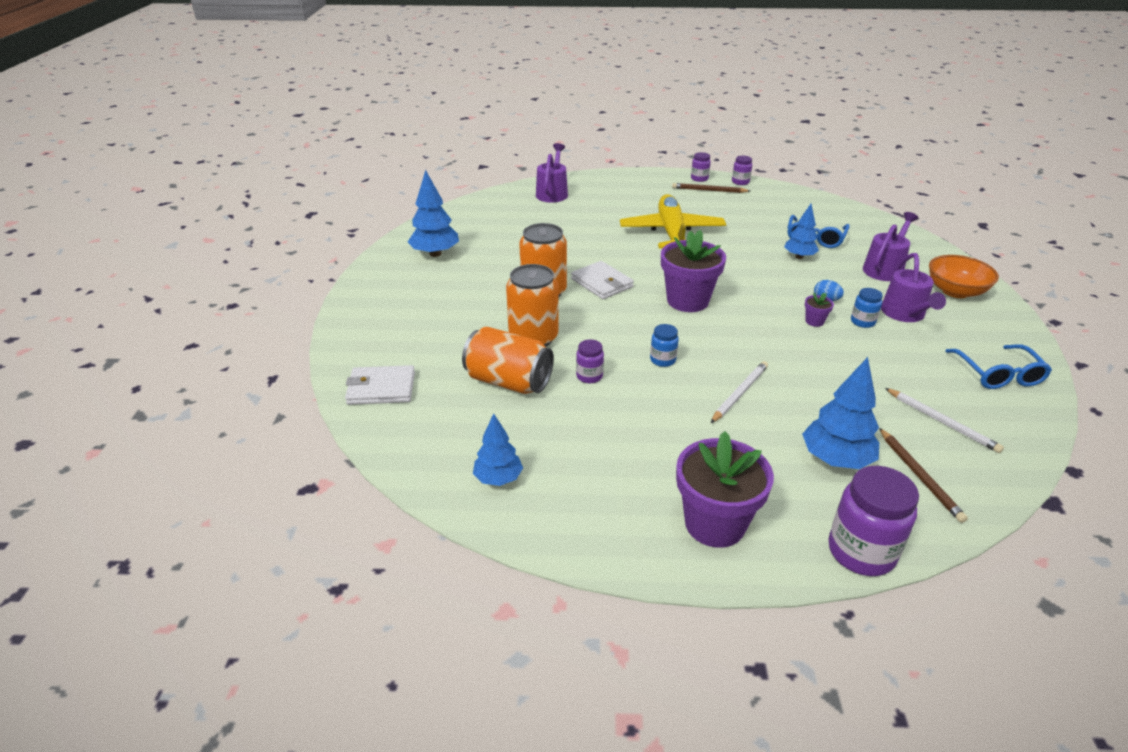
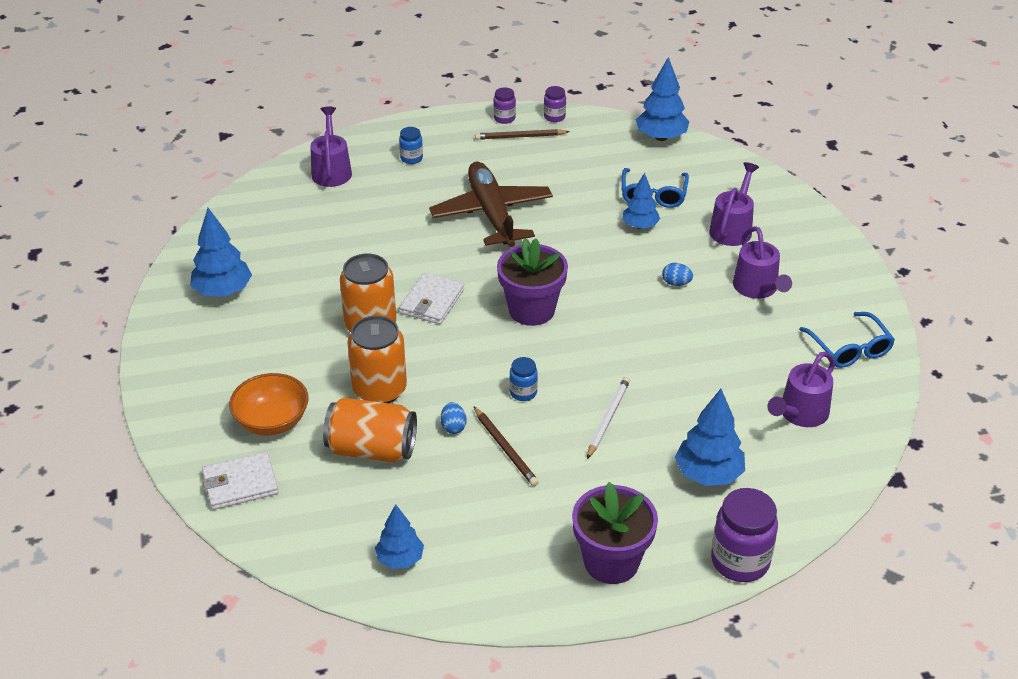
camera: 15 degrees left, 5 degrees up
(589, 376) = (453, 427): purple jar -> blue egg
(602, 283) = (432, 301): white wallet -> white wallet turned 75 degrees clockwise
(671, 233) = (492, 214): yellow plane -> brown plane
(814, 321) = (668, 314): purple flower pot -> none
(828, 203) = (661, 137): none -> blue tree
(862, 322) = (716, 306): blue jar -> blue jar (411, 158)
(919, 476) = (783, 476): brown pencil -> brown pencil (505, 448)
(942, 422) = (800, 414): white pencil -> purple watering can
(955, 291) = (806, 248): orange bowl -> orange bowl (272, 421)

